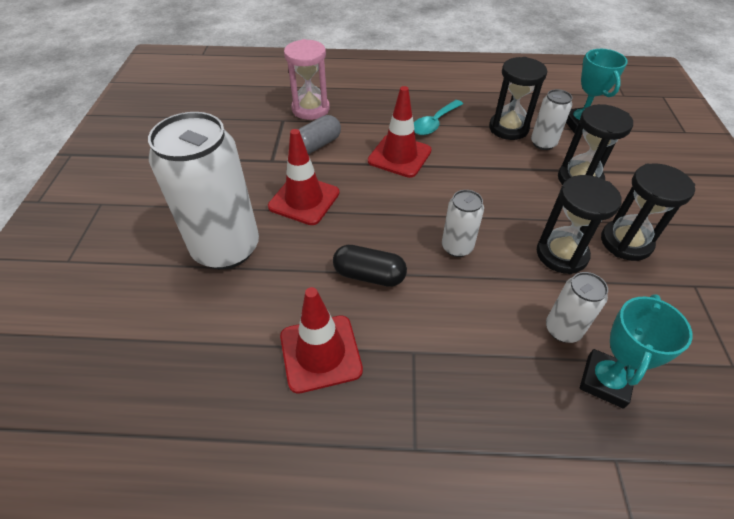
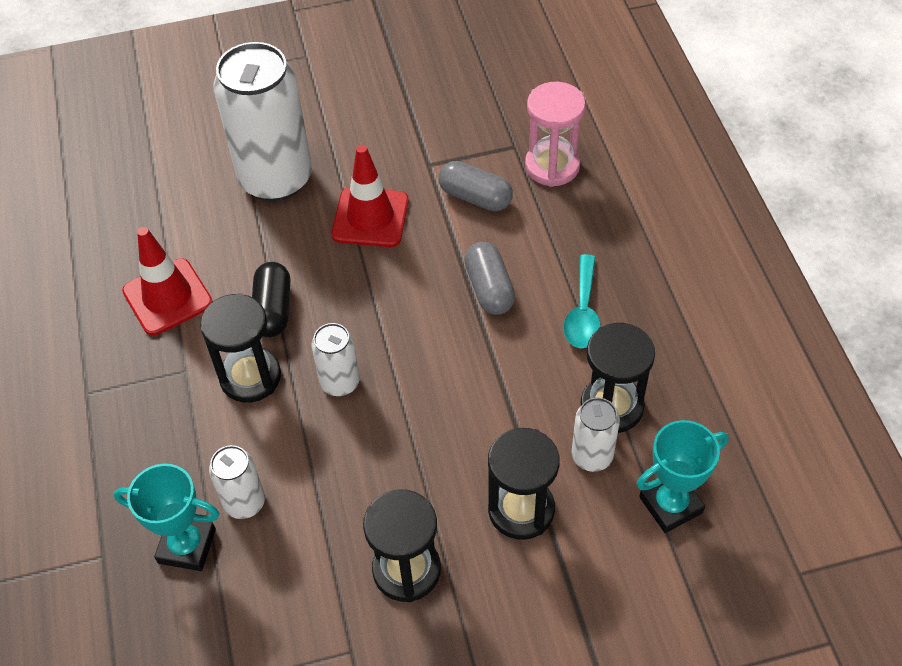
camera: 75 degrees right, 5 degrees up
(399, 156) = (489, 288): red traffic cone -> grey capsule
(434, 123) = (582, 312): turquoise spoon -> turquoise spoon turned 105 degrees counterclockwise
(561, 254) = (361, 495): black hourglass -> black hourglass (250, 377)

